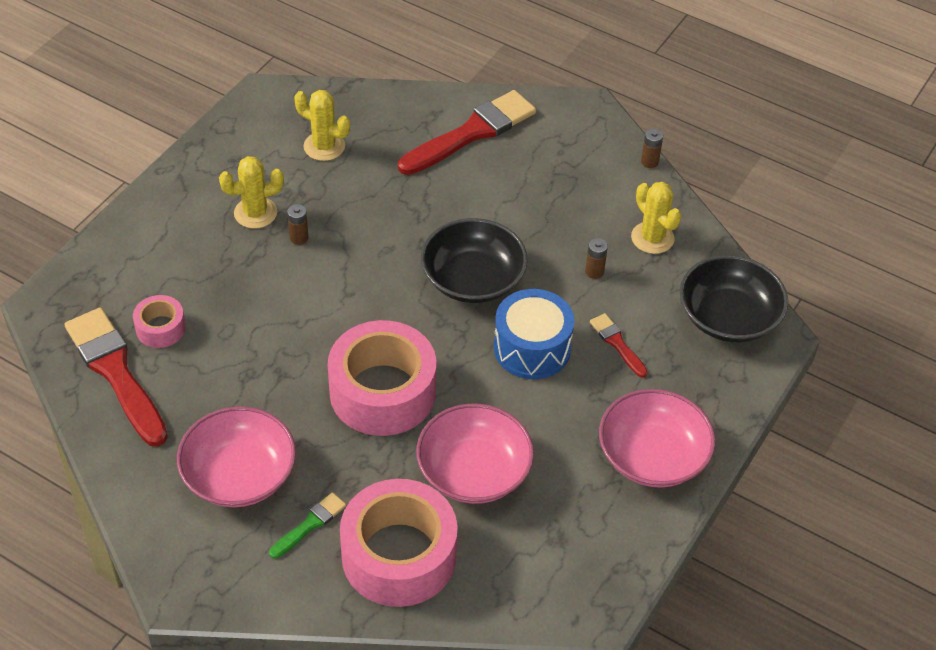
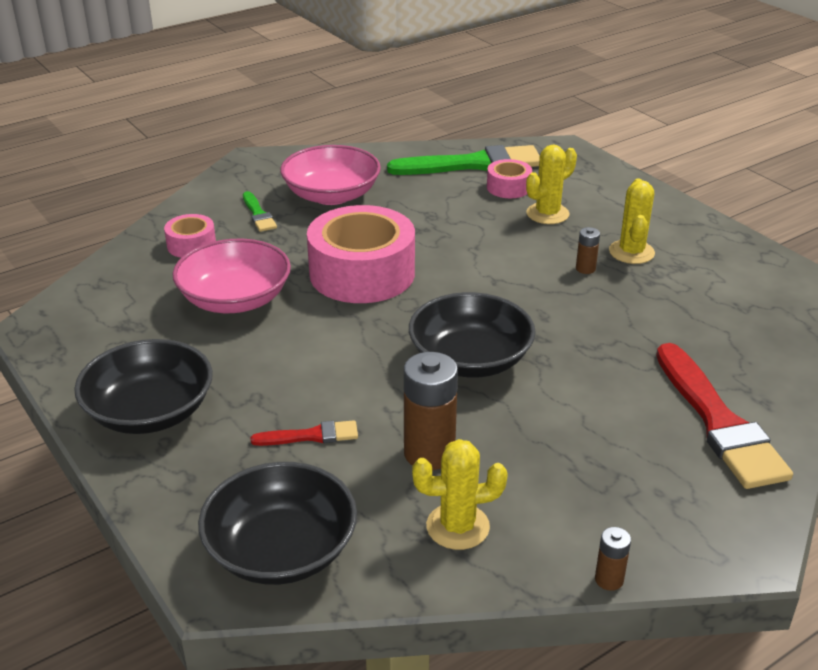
camera: 115 degrees right, 15 degrees down
(116, 373) = (472, 164): red brush -> green brush
(324, 146) = (721, 310): yellow cactus -> yellow cactus (547, 214)
(399, 555) = (191, 245): pink tape -> pink tape, size x0.48
(532, 348) = (349, 372): blue drum -> none
(594, 272) = (429, 453): brown battery -> brown battery, size x2.03
(652, 456) = (150, 412): pink bowl -> black bowl

